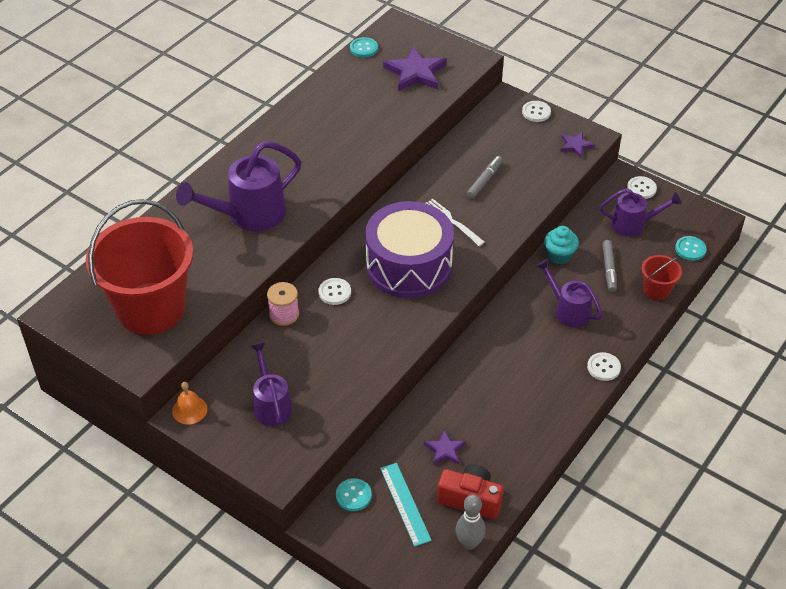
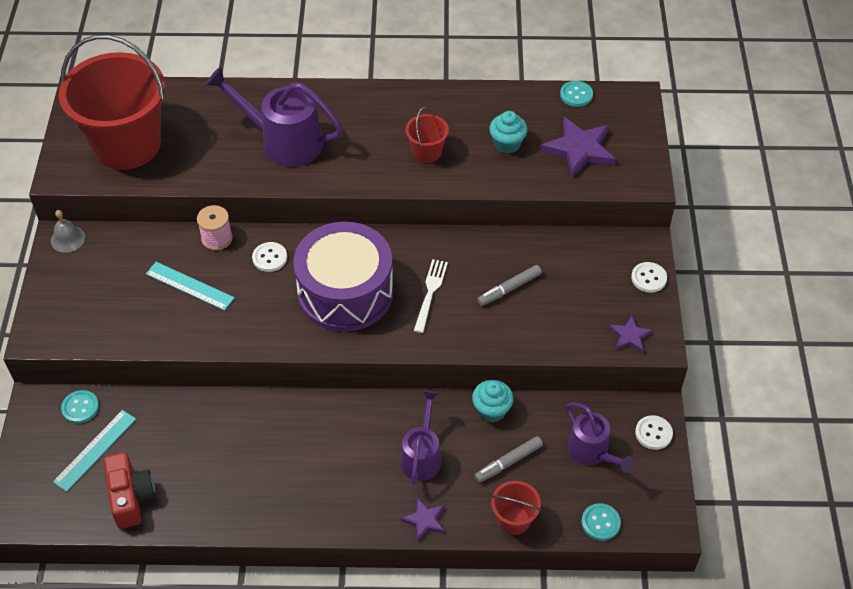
camera: 55 degrees right, 5 degrees up
(189, 410) = (68, 239): orange bell -> grey bell
(271, 404) = (109, 288): purple watering can -> none
(317, 352) = (189, 286): none -> turquoise ruler
(341, 145) = (427, 152): none -> red bucket
(375, 103) = (507, 144): none -> turquoise cupcake
(445, 450) = (175, 447): purple star -> purple star (424, 520)
(469, 543) = (81, 522): grey bowling pin -> none
(484, 180) = (509, 289): grey marker -> grey marker turned 150 degrees clockwise
(603, 367) = (368, 524): white button -> none

